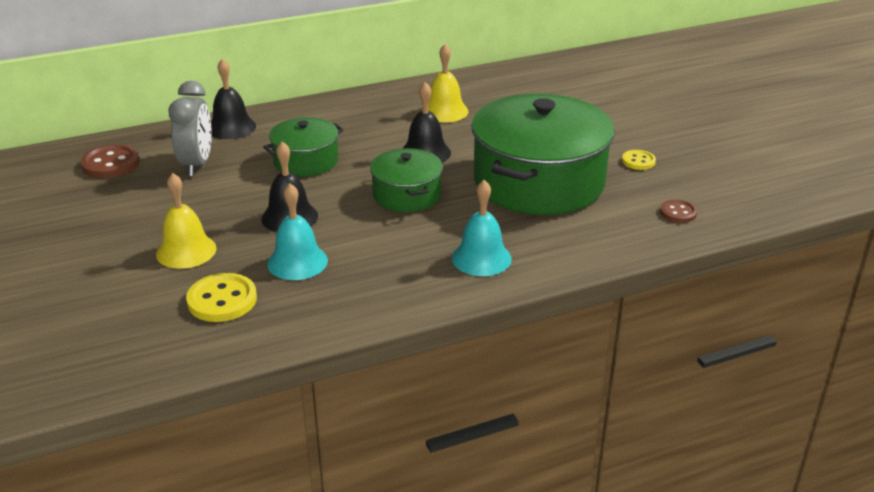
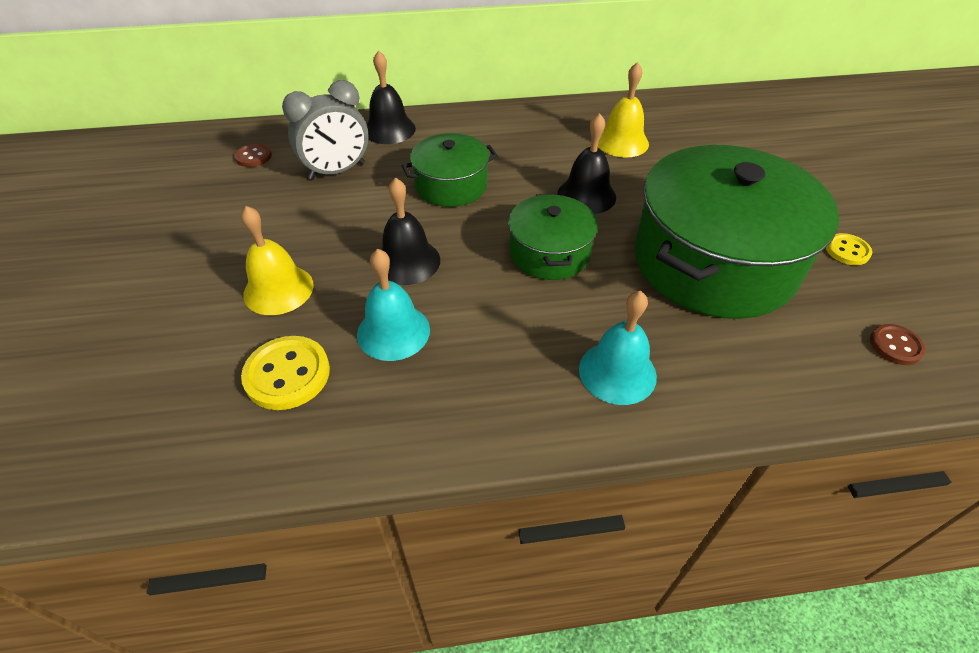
camera: 15 degrees right, 15 degrees up
(110, 164) = (253, 156): brown button -> brown button, size x0.60
(197, 164) = (337, 171): grey clock -> grey clock turned 45 degrees clockwise

